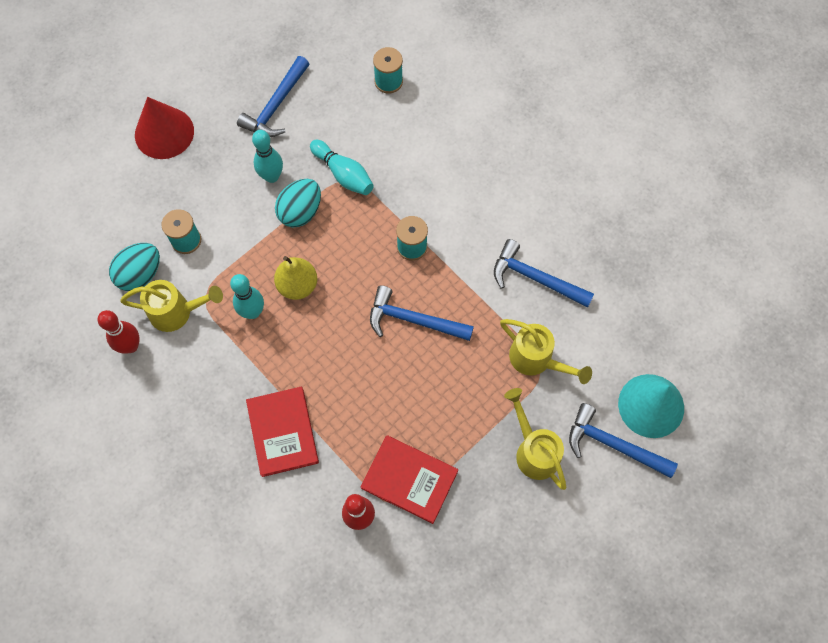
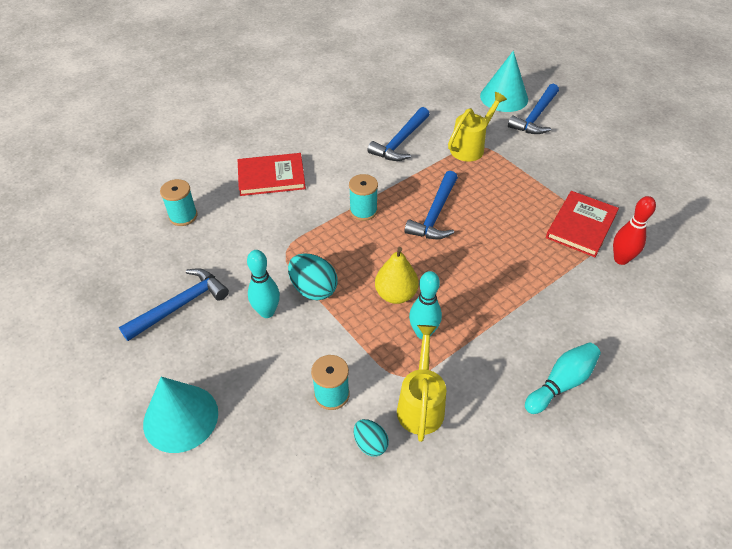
camera: 85 degrees left, 20 degrees down
(130, 346) = (462, 454): red bowling pin -> none
(140, 274) = (370, 444): turquoise egg -> turquoise egg, size x0.61
(164, 133) = (181, 418): red cone -> turquoise cone
(276, 105) = (180, 305): blue hammer -> blue hammer turned 75 degrees counterclockwise
(283, 432) = (550, 311): red book -> red book (271, 176)
(343, 174) = (278, 254): turquoise bowling pin -> turquoise bowling pin (561, 383)
(534, 450) = (545, 155): yellow watering can -> none

